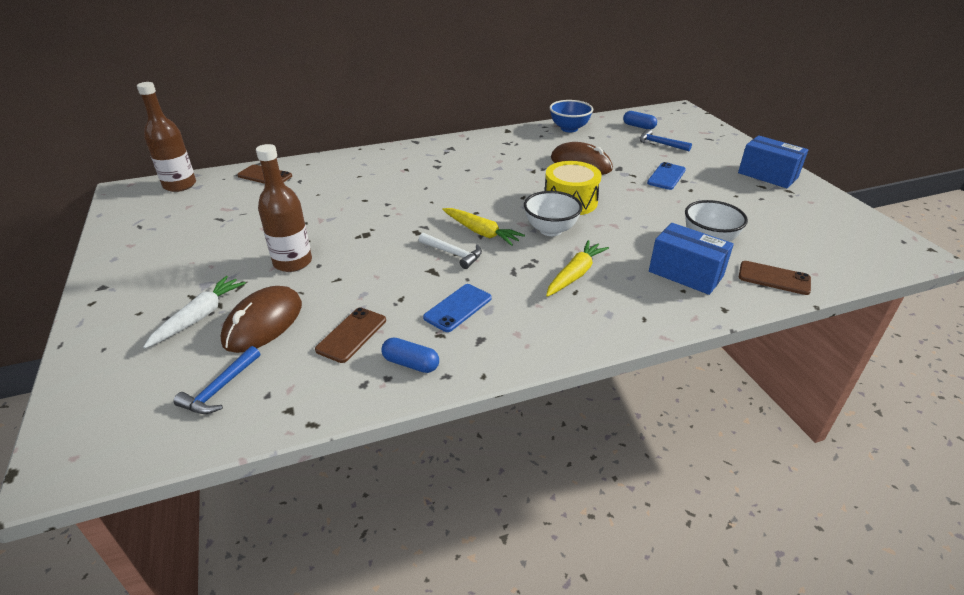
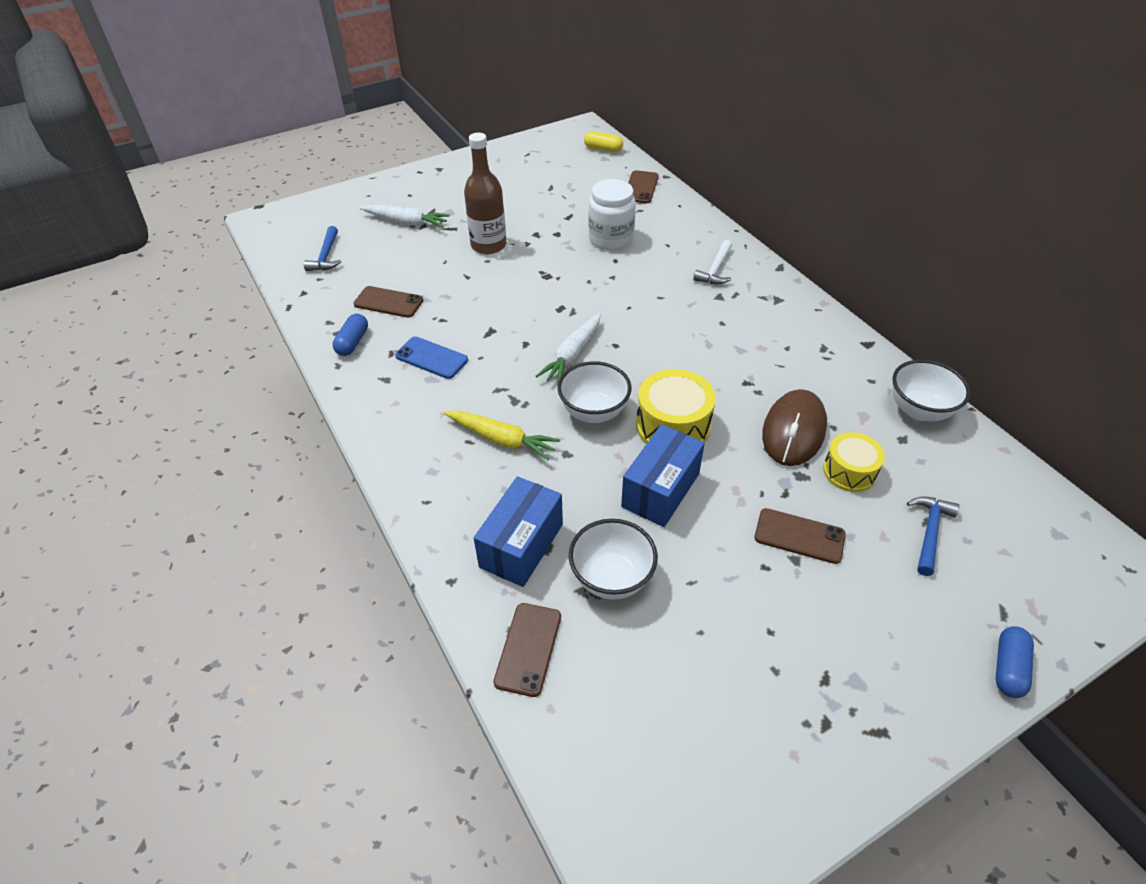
camera: 80 degrees right, 10 degrees up
(180, 185) = (603, 149): brown bottle -> yellow capsule
(220, 389) = (326, 256): blue hammer -> blue hammer turned 105 degrees counterclockwise
(263, 323) = (401, 254): brown mouse -> none
(332, 198) = (611, 239): none -> white jar
(453, 254) = (524, 341): white hammer -> white hammer (715, 270)
(481, 232) = (572, 355): yellow carrot -> white carrot
(569, 129) = (919, 410): blue bowl -> white bowl
(616, 155) = (849, 471): none -> yellow drum
(638, 126) = (991, 502): blue capsule -> blue capsule (1008, 668)
(666, 176) = (799, 536): blue phone -> brown phone
(767, 175) = (877, 696): blue box -> blue box (660, 490)

